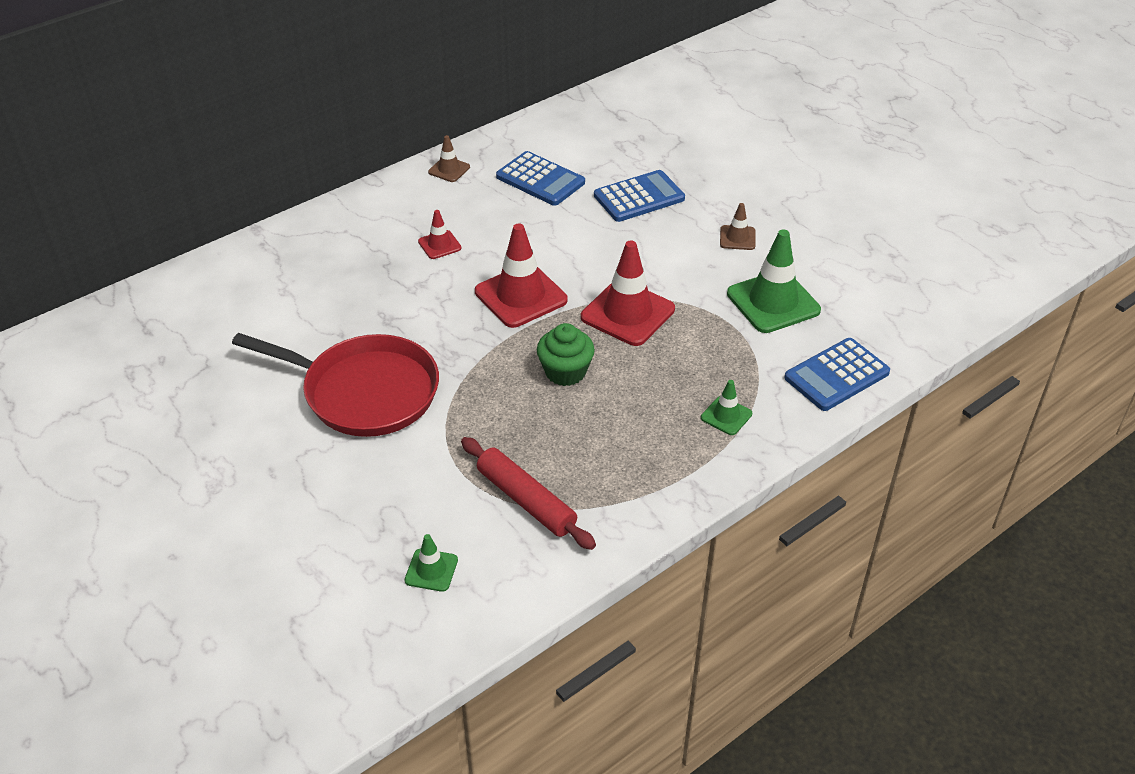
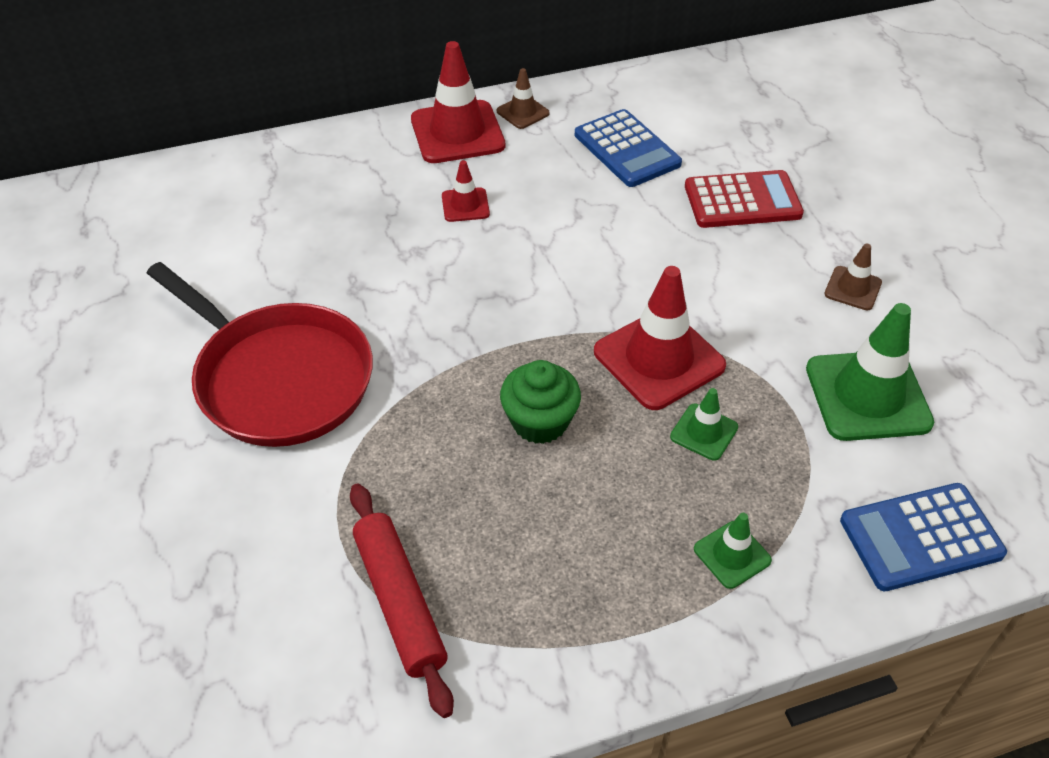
camera: 20 degrees right, 5 degrees up
(431, 570) = (226, 670): green traffic cone -> green traffic cone (704, 432)
(521, 296) = (531, 298): red traffic cone -> red traffic cone (457, 132)
(639, 197) = (742, 201): blue calculator -> red calculator

